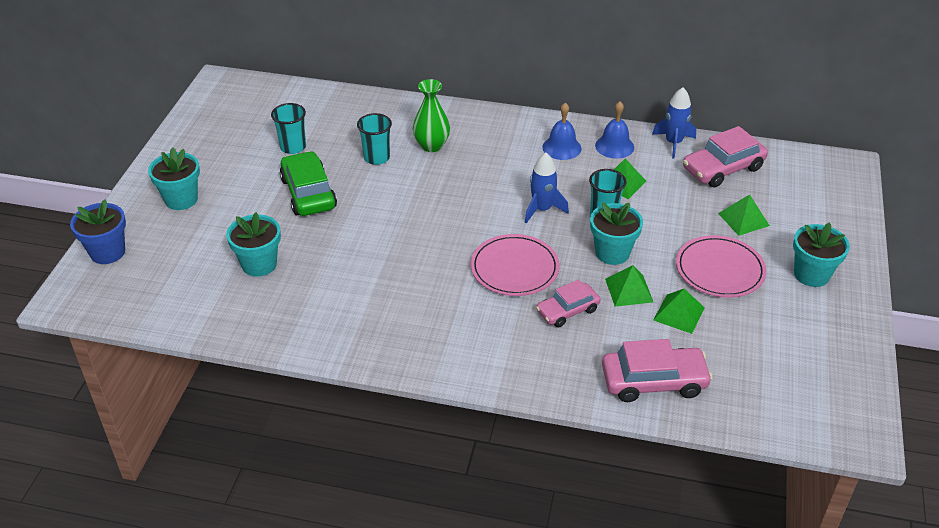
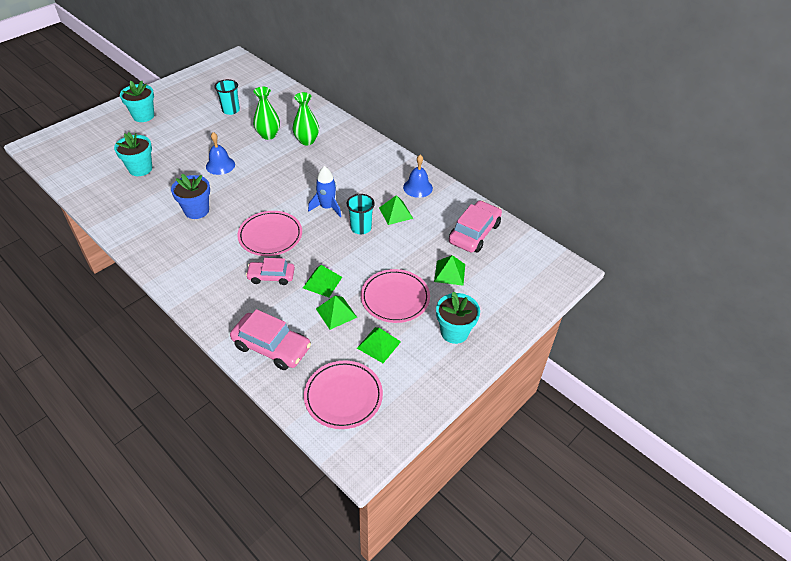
camera: 30 degrees right, 5 degrees up
(107, 252) = (79, 129): blue flower pot -> blue flower pot (196, 210)
(308, 193) = (209, 140): green car -> none
(376, 157) = (268, 135): turquoise cup -> green vase
(561, 147) = (383, 174): blue bell -> blue bell (220, 165)
(612, 253) = (339, 254): turquoise flower pot -> none
(673, 143) = (459, 202): blue rocket -> none
(723, 168) = (474, 233): pink car -> pink car turned 120 degrees clockwise
(756, 323) = (379, 344): none -> green pyramid
(779, 390) = (343, 396): none -> pink plate

